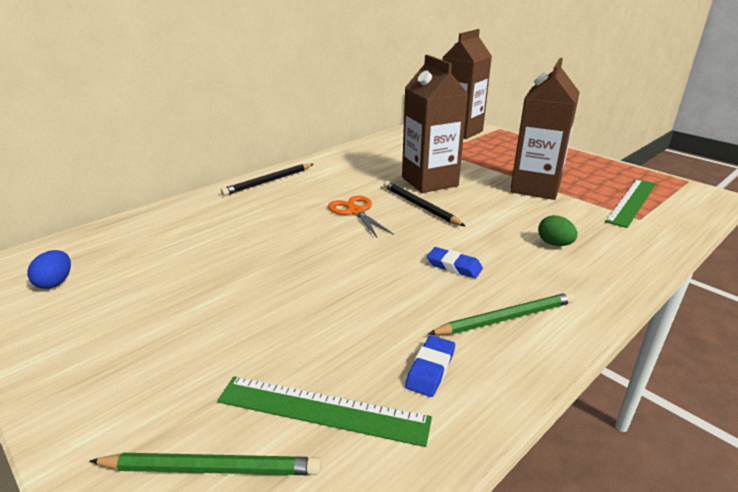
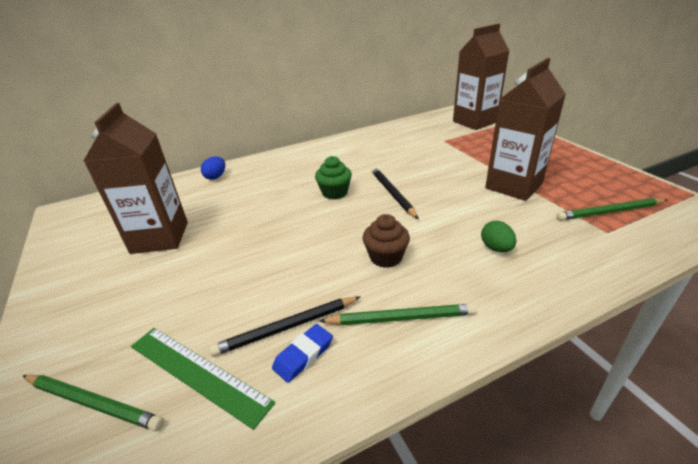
camera: 20 degrees right, 5 degrees up
(55, 282) = (94, 227): blue egg -> blue egg (216, 177)
(268, 181) = (284, 158): black pencil -> black pencil (287, 327)
(355, 211) = (334, 193): orange scissors -> green cupcake
(429, 181) = (415, 170): brown carton -> brown carton (160, 237)
(454, 266) = (386, 257): blue eraser -> brown cupcake
(632, 202) = (609, 212): green ruler -> green pencil

